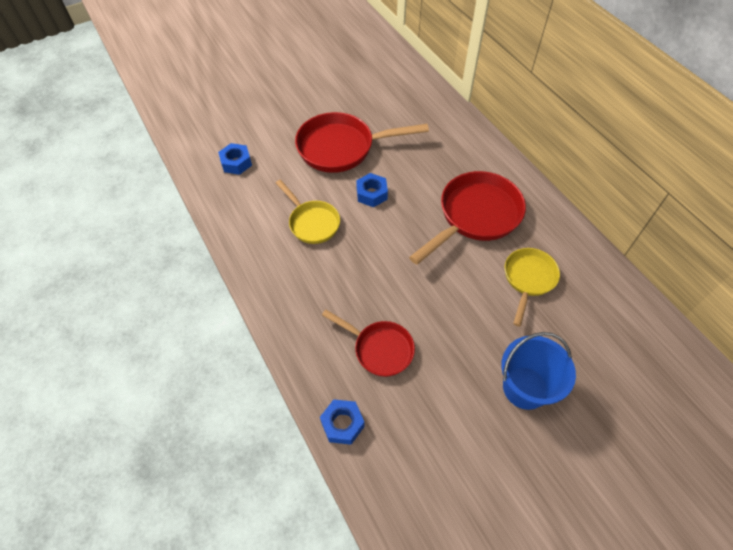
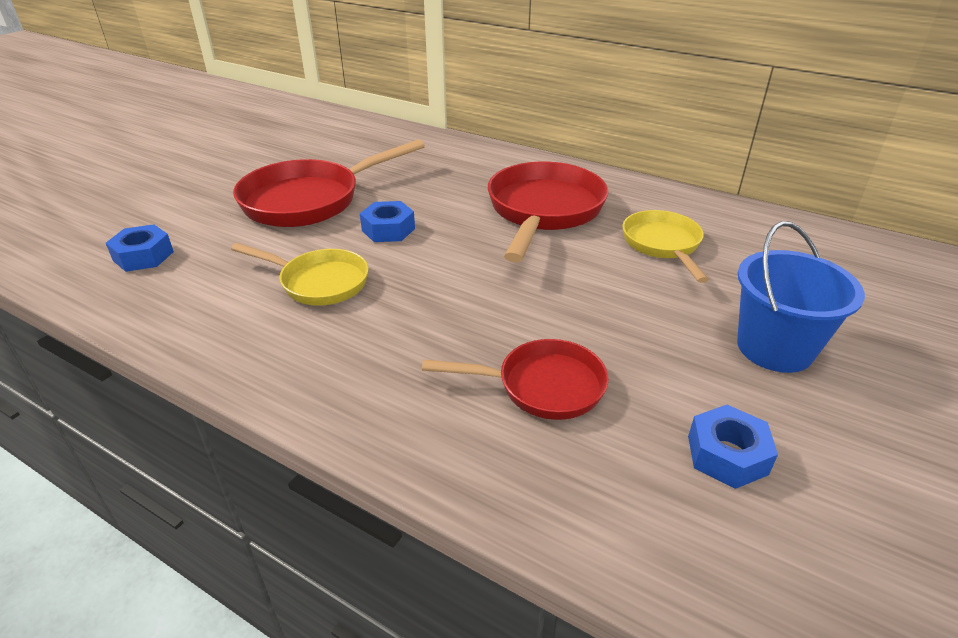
camera: 30 degrees left, 20 degrees down
(342, 424) = (570, 514): blue nut -> blue nut (727, 455)

